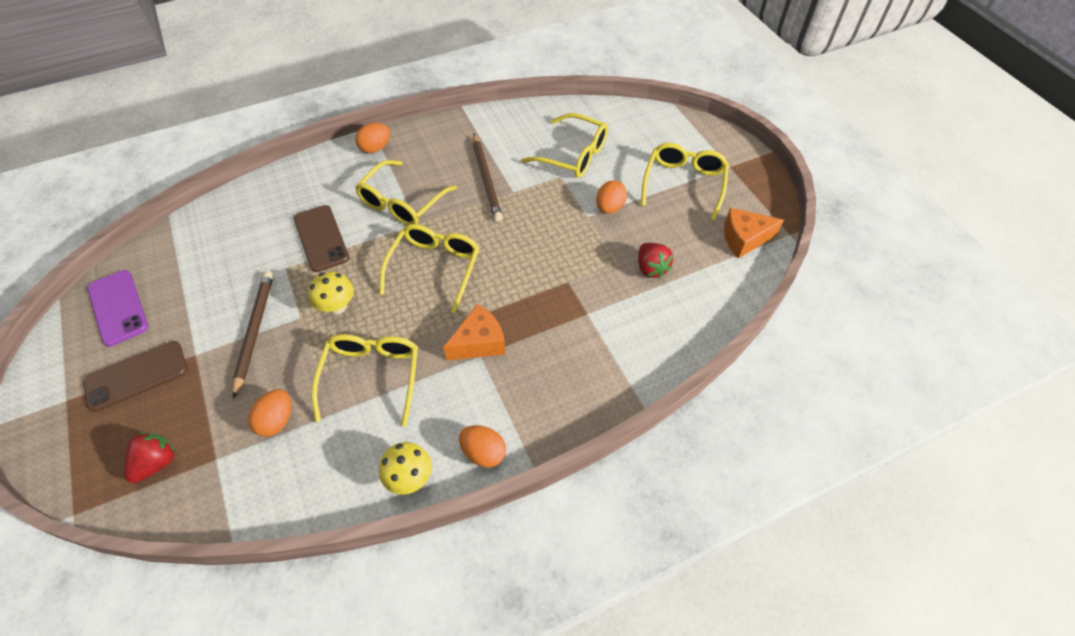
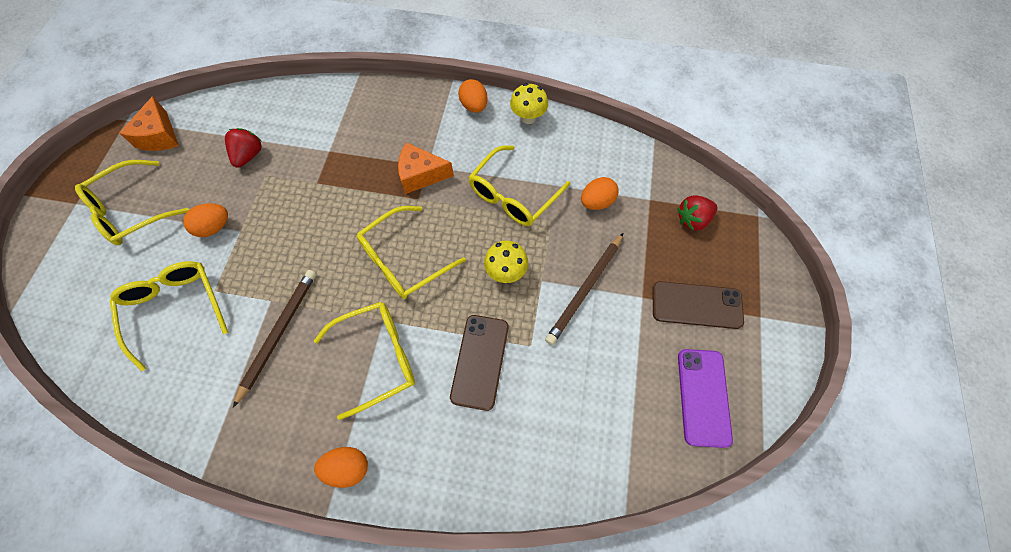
camera: 145 degrees left, 10 degrees up
(744, 239) = (159, 136): orange cheese -> orange cheese turned 60 degrees clockwise

